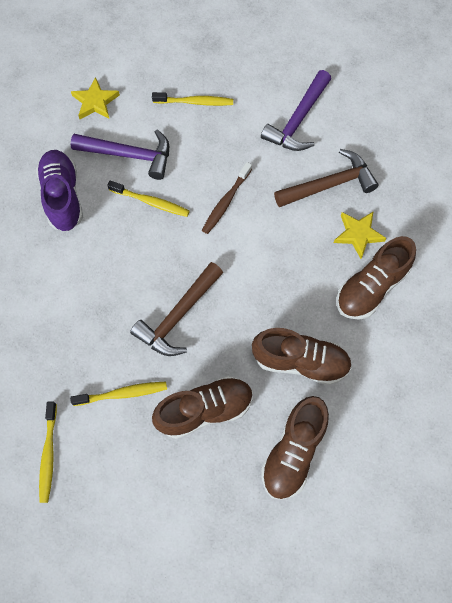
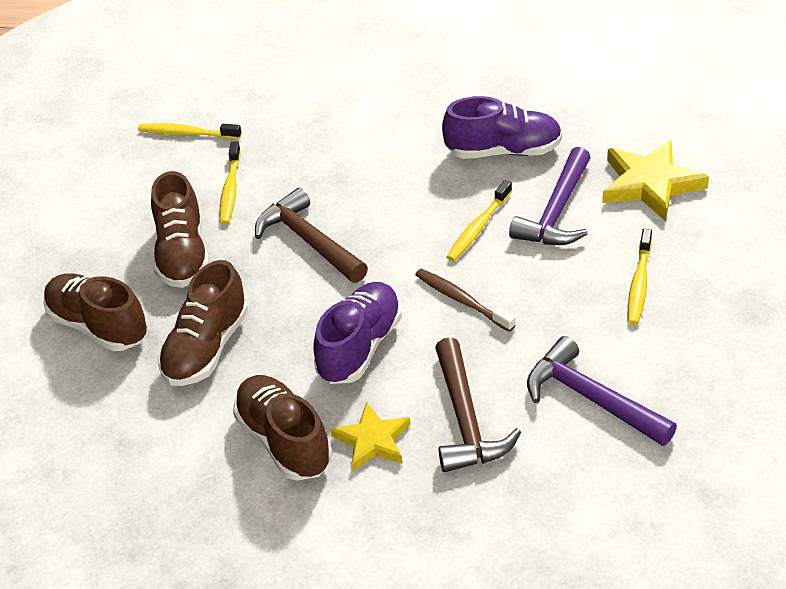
camera: 105 degrees right, 25 degrees down
(95, 102) = (650, 184): yellow star -> yellow star, size x1.57
(280, 258) = (360, 347): none -> purple shoe

